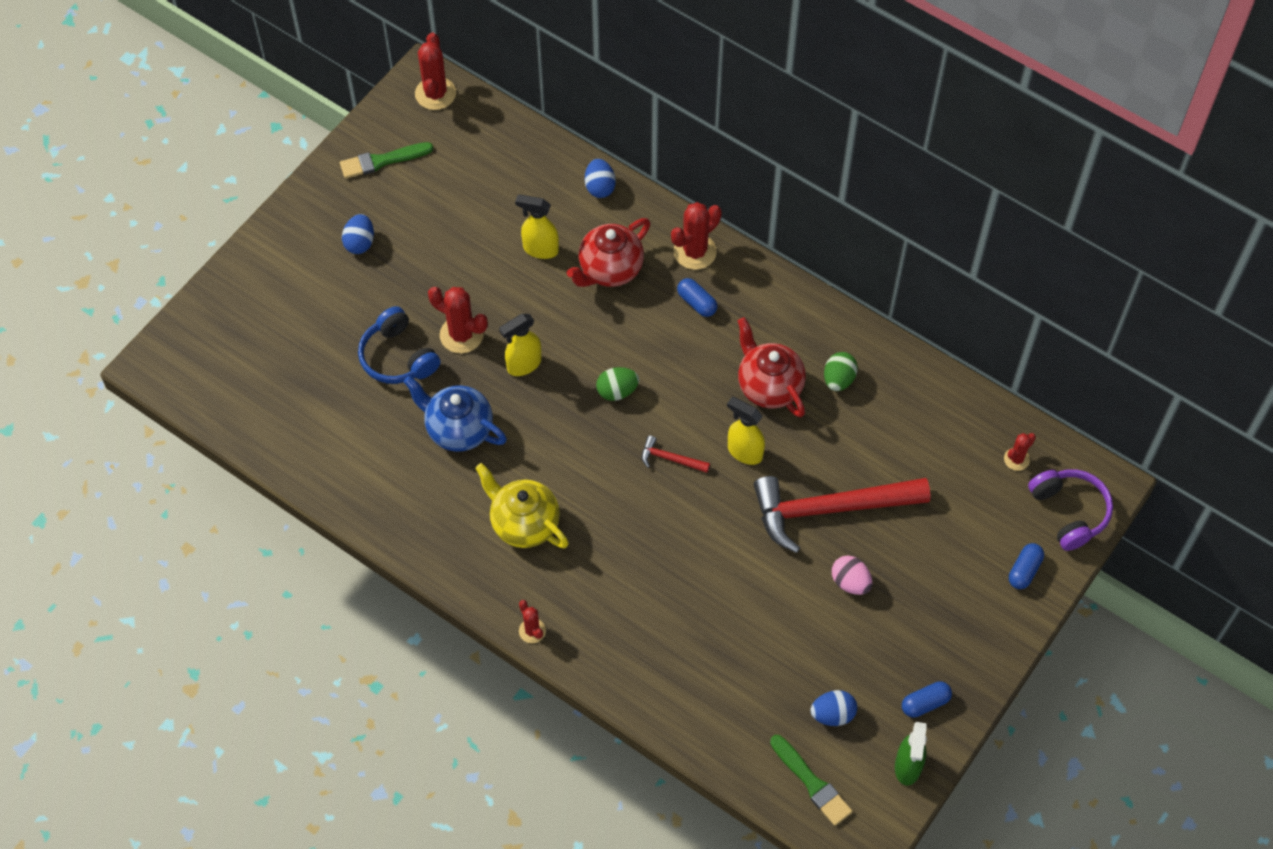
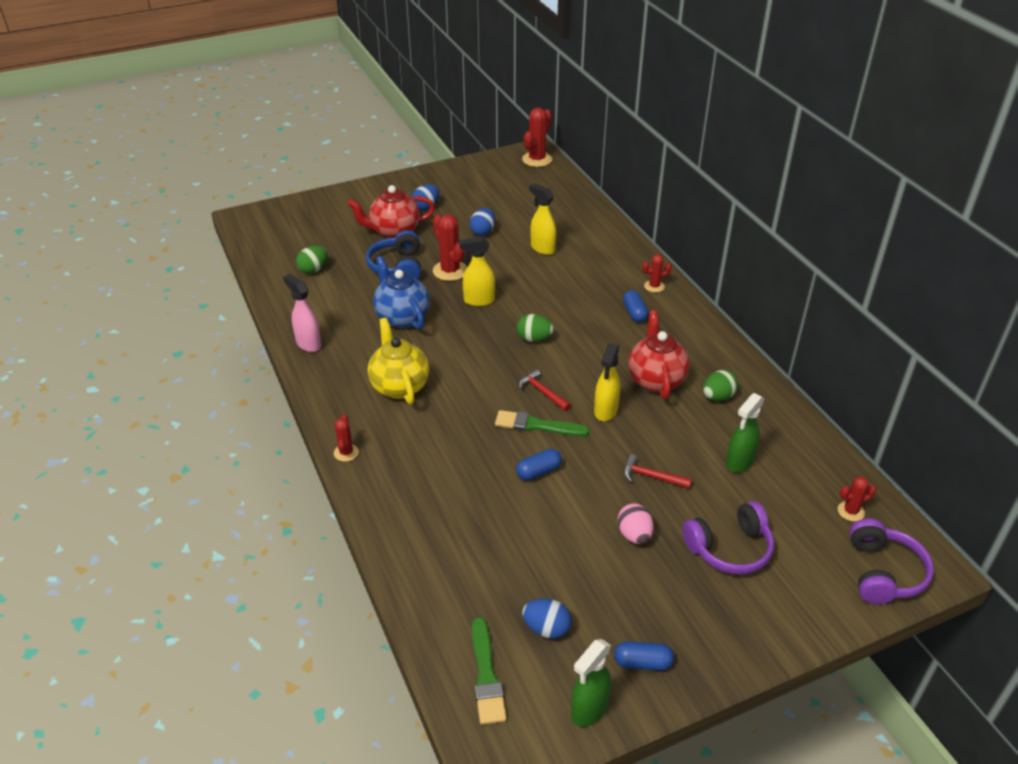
camera: 30 degrees right, 20 degrees down
(305, 408) = (313, 270): none -> green egg
(382, 161) = (476, 177): green brush -> green brush (537, 425)
(386, 517) = (308, 344): none -> pink spray bottle
(600, 187) = (610, 233): blue egg -> blue egg (483, 232)
(610, 270) = (583, 274): red teapot -> red teapot (394, 231)
(695, 252) = (654, 286): red cactus -> red cactus, size x0.57
(744, 452) = (605, 411): yellow spray bottle -> yellow spray bottle turned 135 degrees counterclockwise
(830, 509) = (651, 477): red hammer -> red hammer, size x0.41
(897, 452) = (739, 462): none -> green spray bottle
(936, 554) = (730, 549): none -> purple headphones
(1024, 570) = (810, 599): blue capsule -> blue capsule (538, 471)

